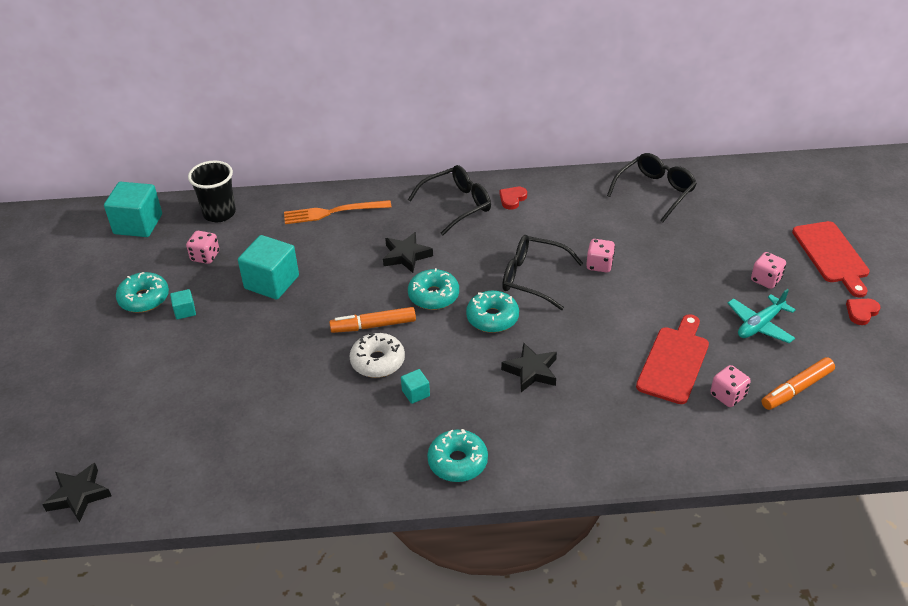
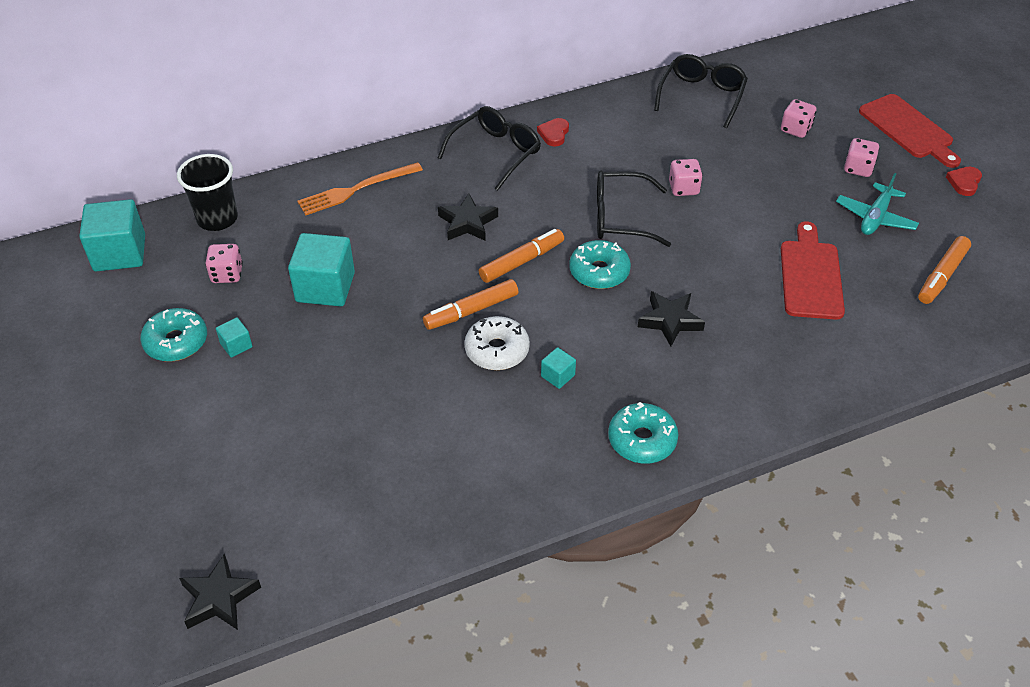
camera: 20 degrees left, 5 degrees up
(433, 296) = (522, 261): turquoise donut -> orange marker
(727, 395) = (880, 299): pink dice -> pink dice (795, 129)

